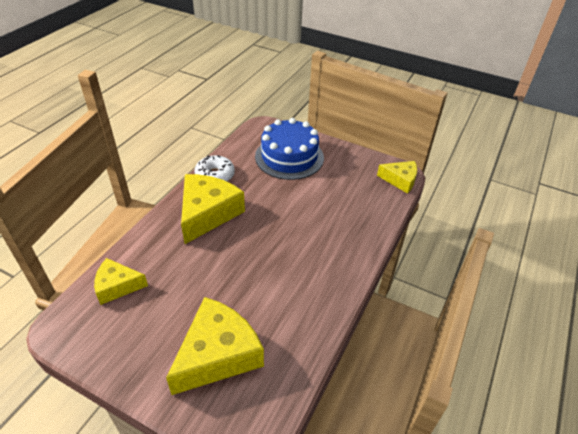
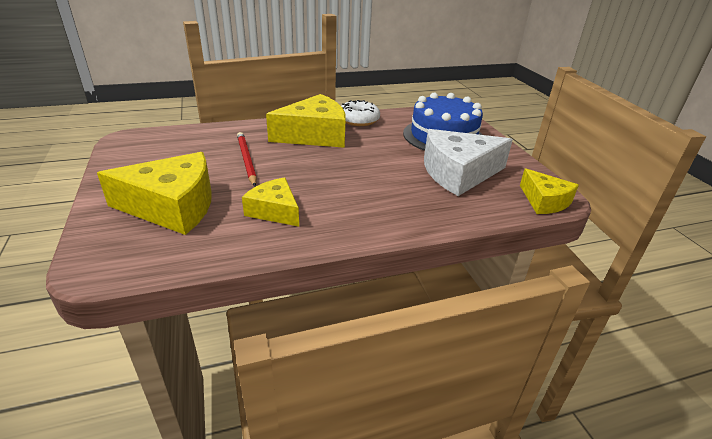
camera: 45 degrees right, 10 degrees down
(117, 286) = (190, 138): yellow cheese -> yellow cheese (275, 211)
(198, 274) = (246, 160): none -> red pencil
(337, 187) = (458, 173): none -> white cheese

